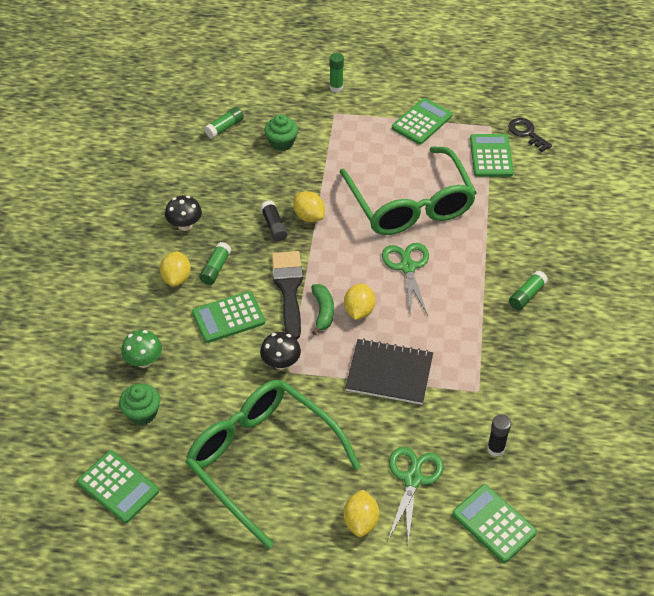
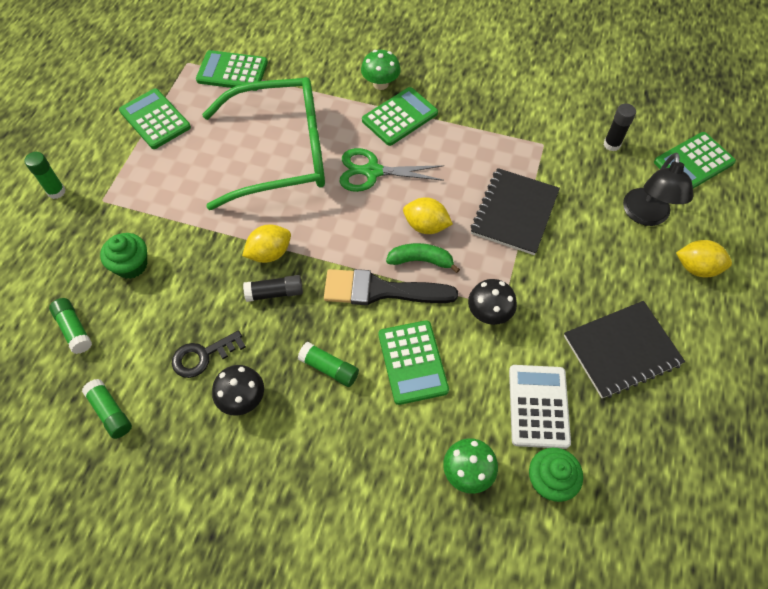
camera: 80 degrees left, 10 degrees up
(118, 487) = (659, 519): green calculator -> green calculator (399, 117)
(176, 278) = (335, 418): yellow lemon -> none
(202, 402) = (538, 406): none -> white calculator
(262, 460) = (621, 350): green glasses -> black notebook
(412, 479) = (646, 216): green scissors -> black lamp
(513, 258) = (380, 84): none -> green mushroom
(526, 133) = (210, 37): black key -> black key (203, 356)
(527, 295) = (431, 83): green glue stick -> green glue stick (110, 412)

